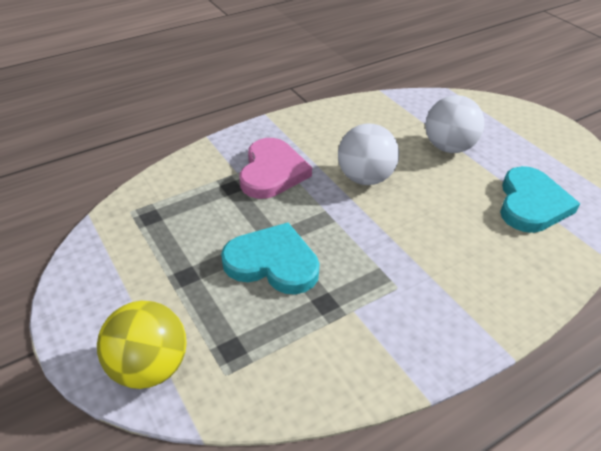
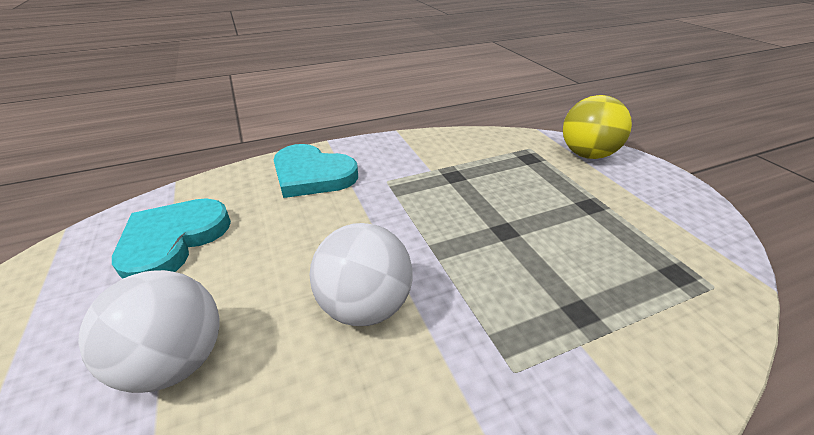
camera: 170 degrees left, 5 degrees down
(272, 172) = (518, 337): pink heart -> none
(273, 262) = (503, 208): turquoise heart -> turquoise heart (312, 175)

